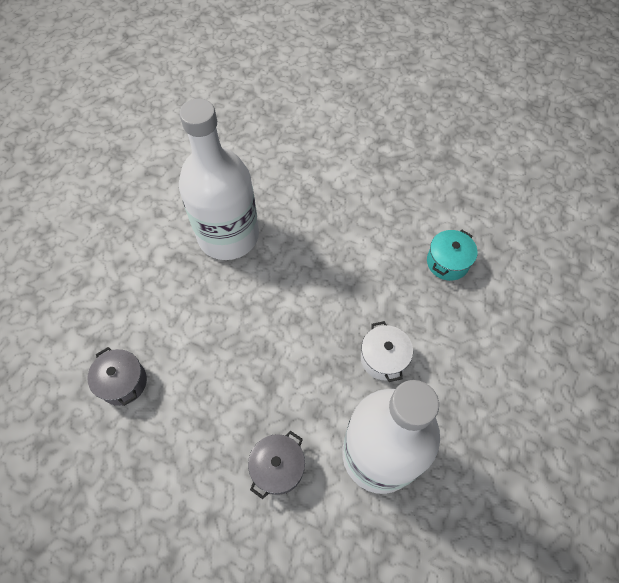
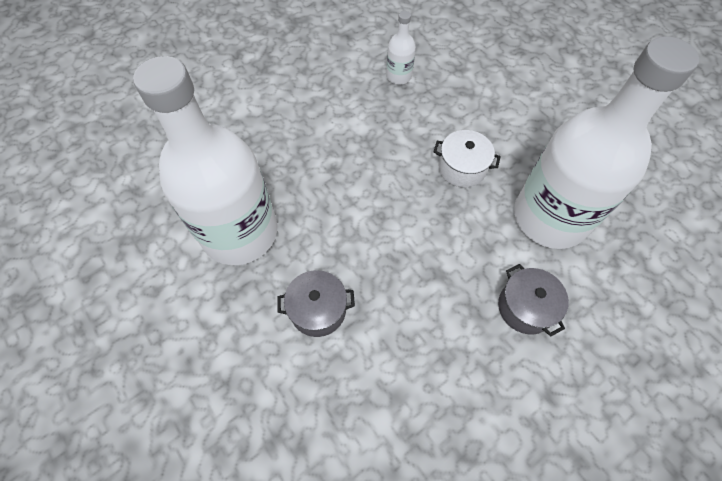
camera: 60 degrees left, 0 degrees up
(123, 382) = (349, 427): grey pot -> grey pot (318, 310)
(447, 262) = (398, 76): turquoise pot -> white bottle

